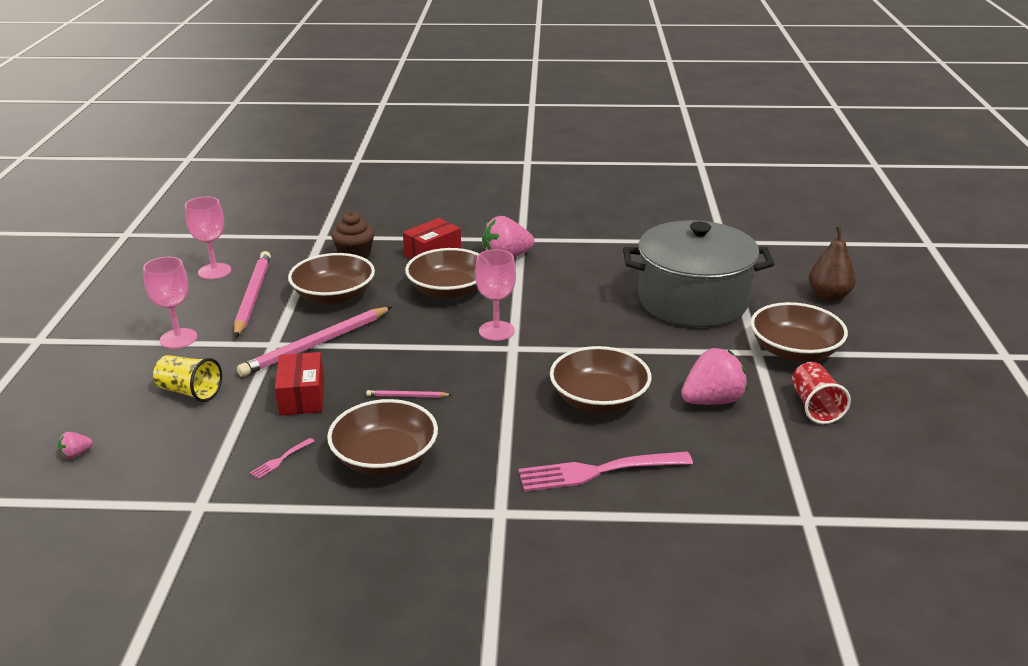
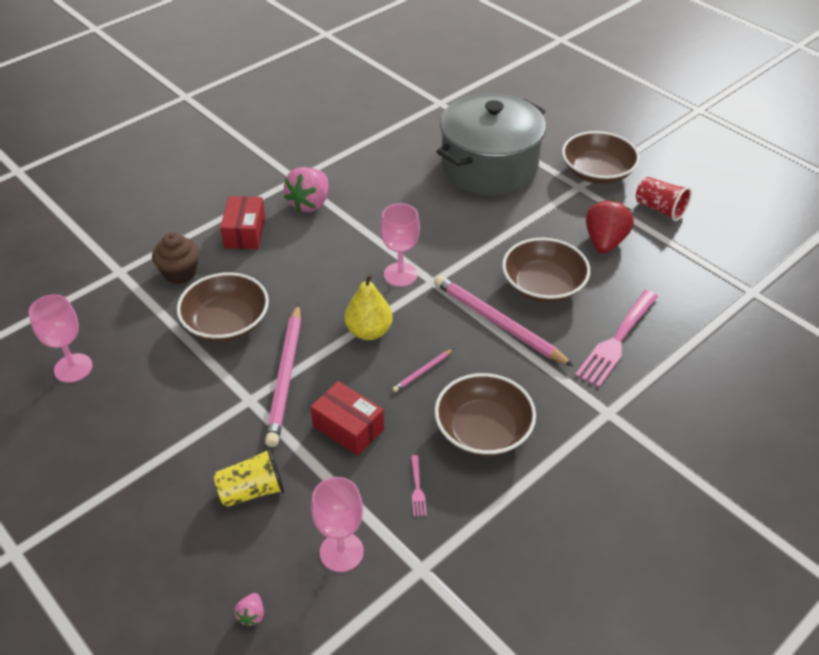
camera: 45 degrees left, 15 degrees up
(178, 338) = (156, 453): pink goblet -> pink goblet (341, 552)
(252, 296) = (154, 369): pink pencil -> pink pencil (498, 323)
(413, 351) = (369, 331): none -> yellow pear
(449, 290) = (311, 260): brown bowl -> none
(712, 400) = (604, 242): pink strawberry -> red strawberry
(829, 296) = (560, 115): brown pear -> none

